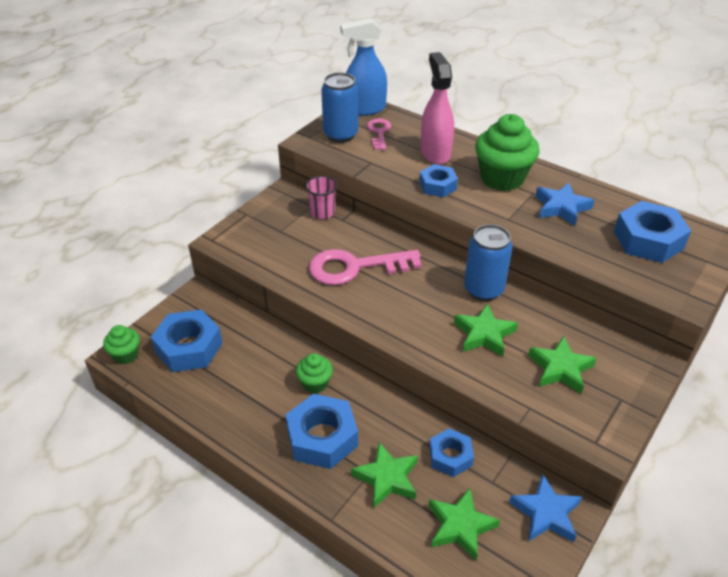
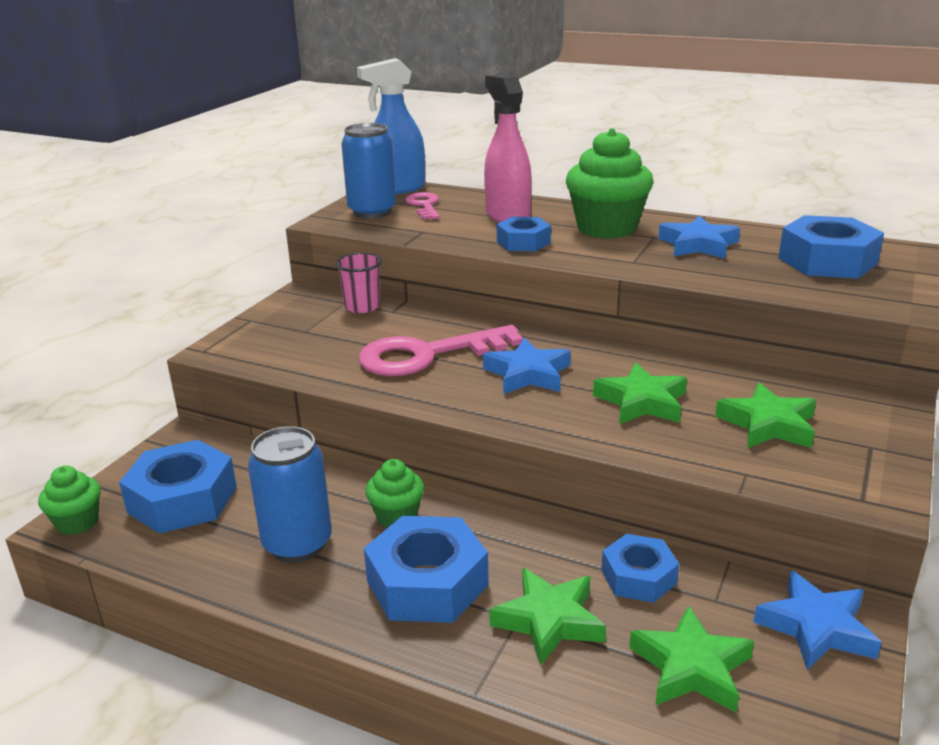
camera: 10 degrees left, 15 degrees down
(417, 296) = (528, 374): none -> blue star
(483, 289) = (620, 357): blue can -> blue can (297, 544)

